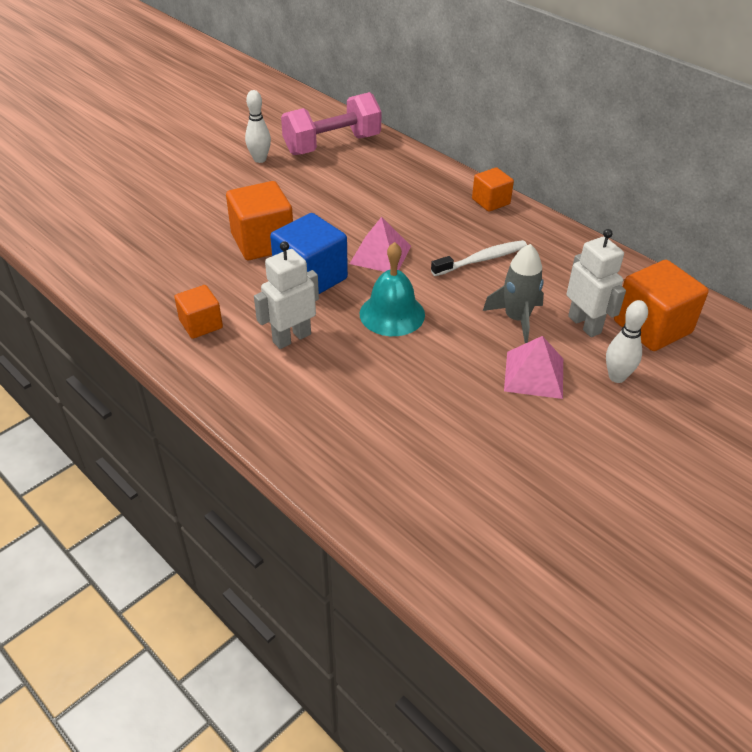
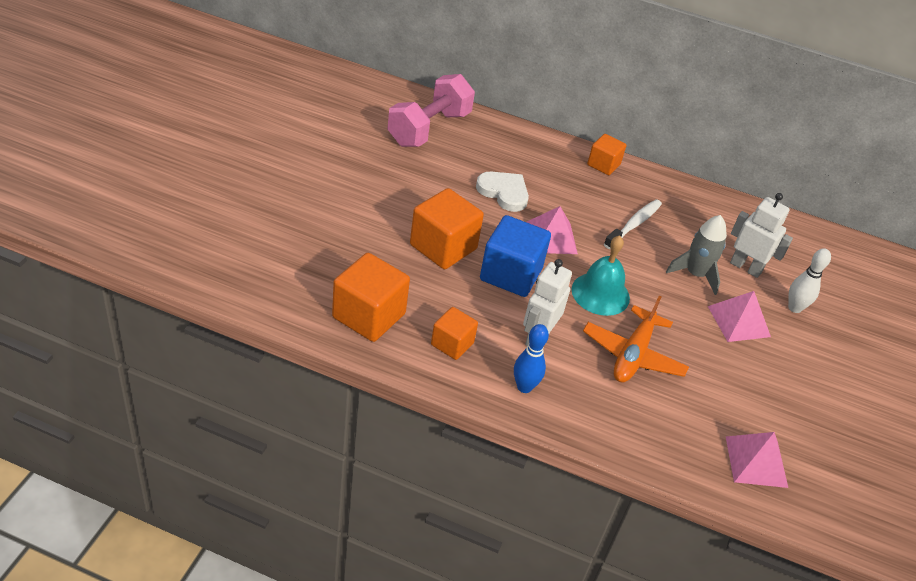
camera: 30 degrees left, 0 degrees up
(240, 379) = (524, 387): none -> blue bowling pin
(260, 159) = (374, 157): white bowling pin -> none
(362, 208) = (504, 192): none -> white heart
(381, 377) = (633, 355): none -> orange plane
(443, 519) = (756, 461): none -> pink pyramid
(652, 327) = (791, 258): orange cube -> orange cube (369, 315)

